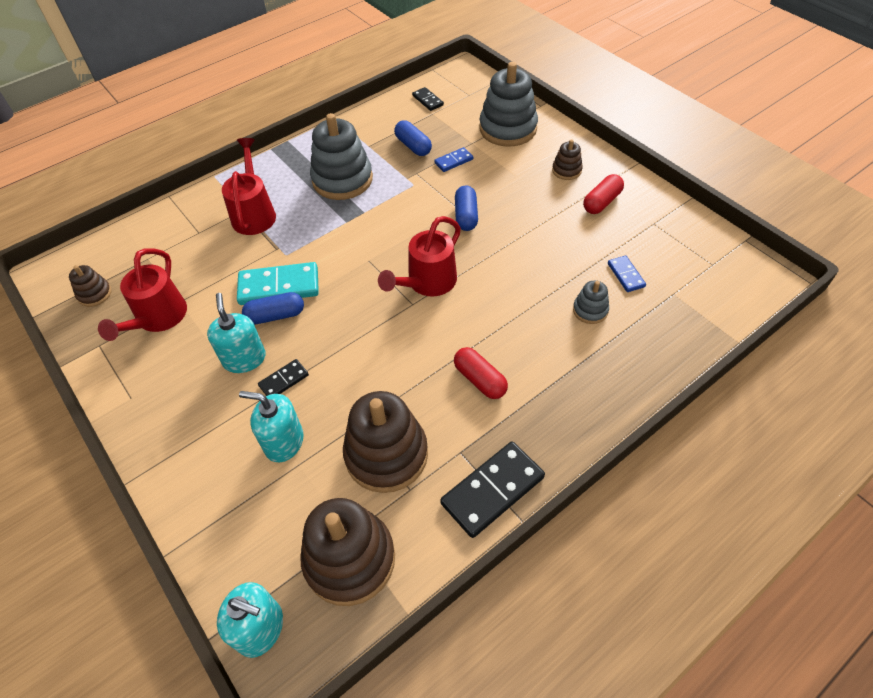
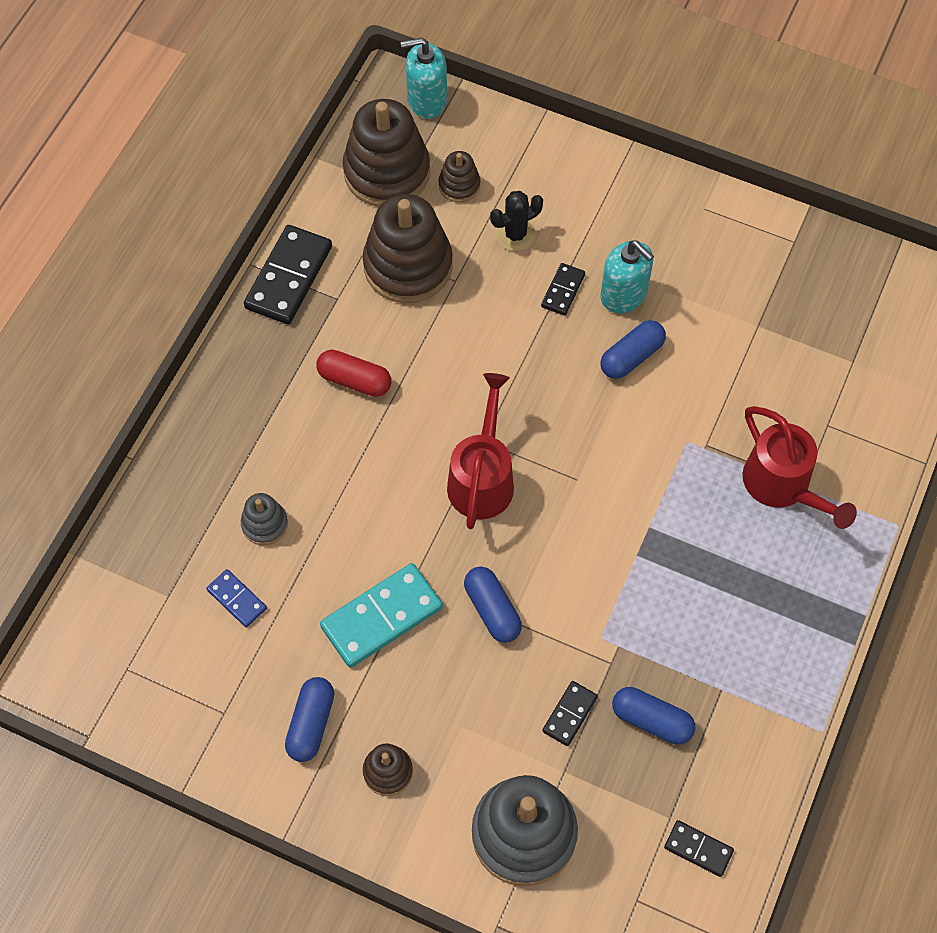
camera: 150 degrees right, 10 degrees up
(95, 294) = (864, 292): brown stacking toy -> brown stacking toy (459, 185)
(158, 319) = (760, 295): red watering can -> none
(279, 286) = (658, 394): turquoise domino -> turquoise domino (382, 617)
(284, 442) = (515, 235): turquoise soap dispenser -> black cactus
(342, 179) = (709, 600): grey stacking toy -> none
(454, 161) = (569, 714): blue domino -> black domino
(601, 202) = (311, 724): red capsule -> blue capsule

